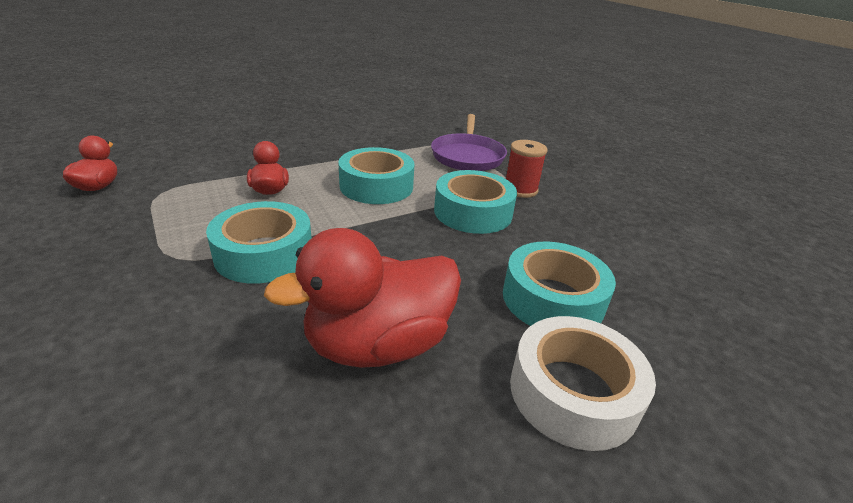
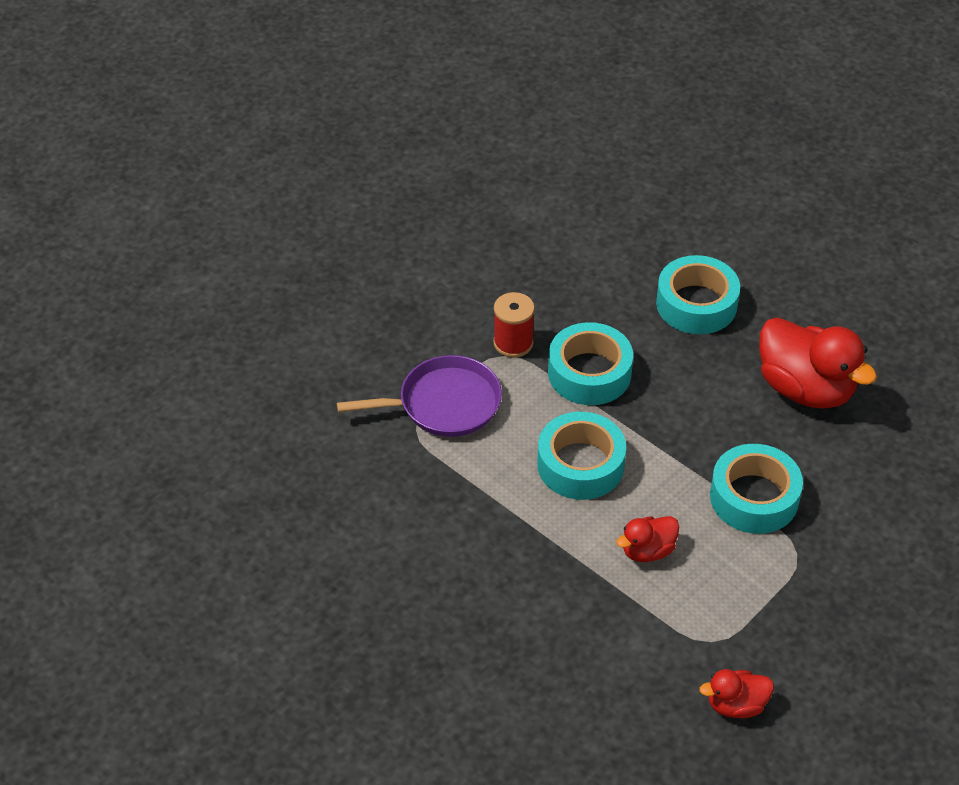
camera: 105 degrees left, 15 degrees up
(573, 392) = (784, 289): white tape -> none

